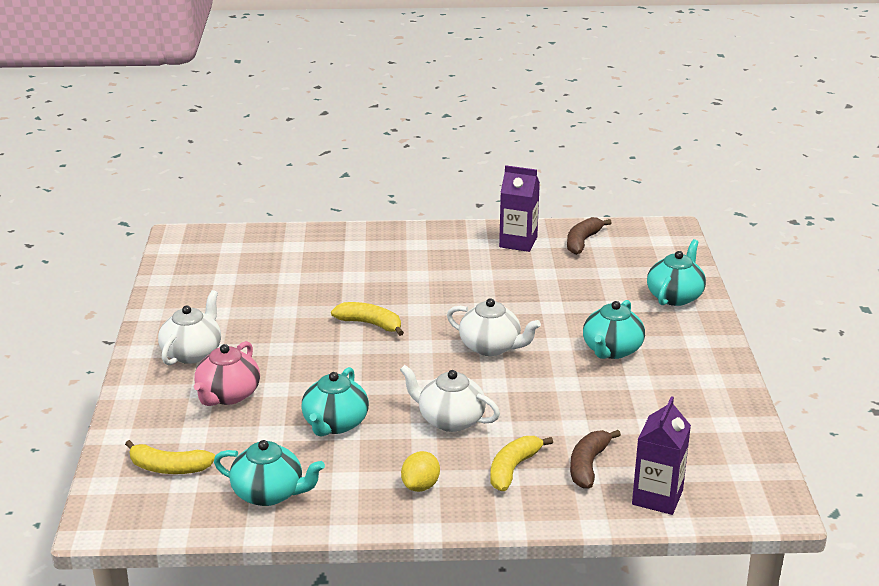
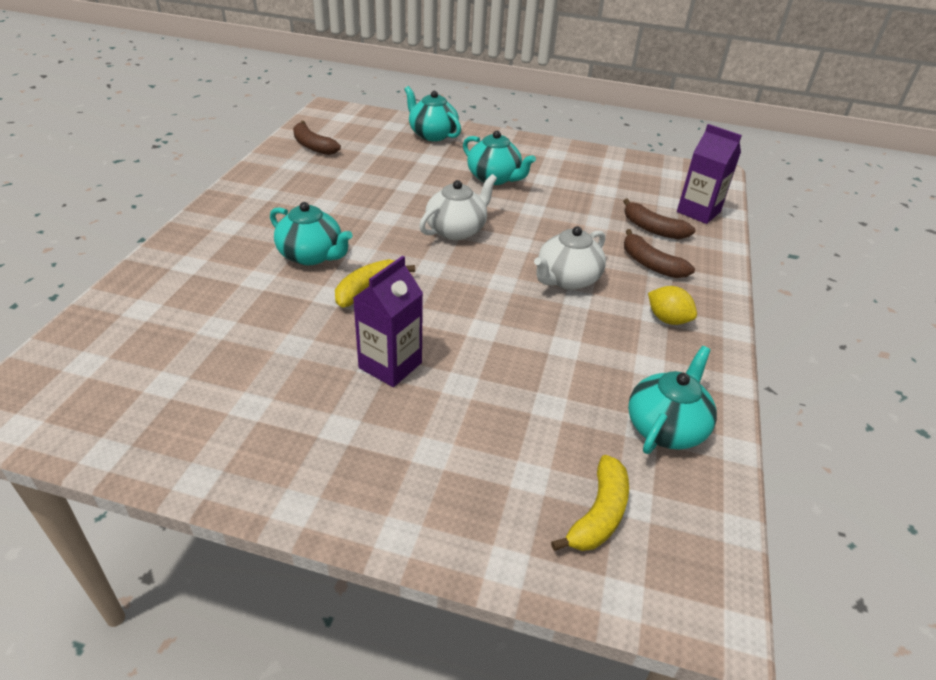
camera: 75 degrees left, 10 degrees up
(192, 353) = (336, 448): white teapot -> none
(228, 395) = (456, 429): pink teapot -> none
(335, 424) = (549, 352): turquoise teapot -> turquoise teapot (312, 255)
(513, 469) = (650, 264): yellow banana -> brown banana
(518, 242) = (283, 173): purple carton -> purple carton (390, 365)

